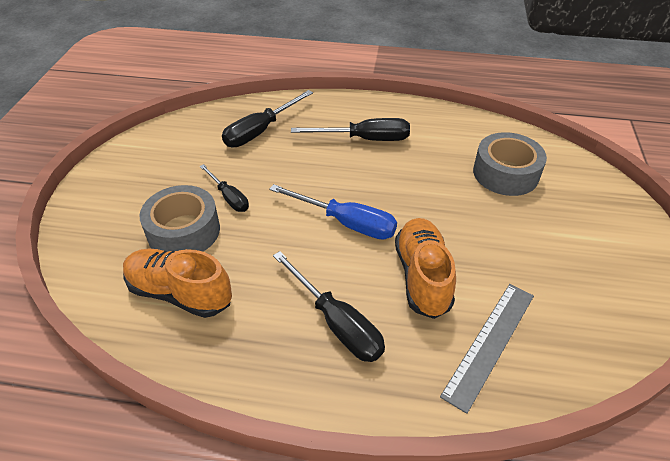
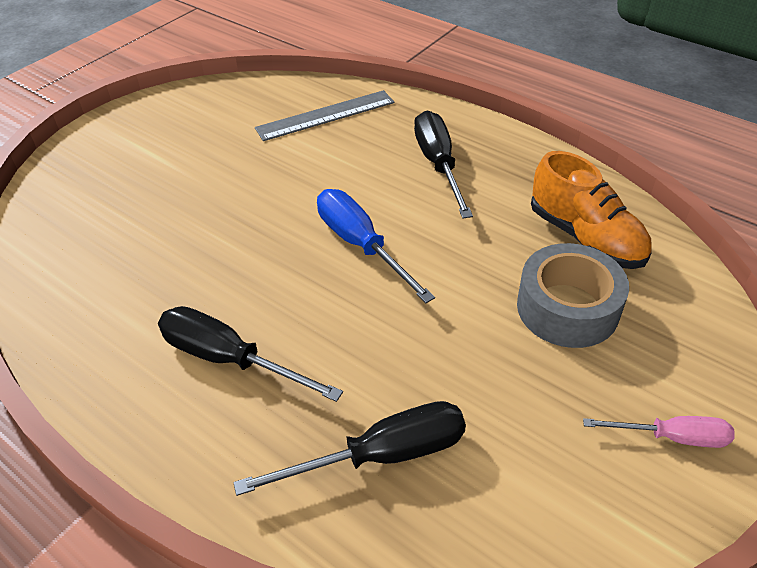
camera: 150 degrees left, 0 degrees up
(114, 183) = (672, 437): none -> pink screwdriver
(229, 197) = (490, 335): black screwdriver -> none
(422, 276) = (331, 171): orange shoe -> none
(505, 173) = (121, 233): grey tape -> none

